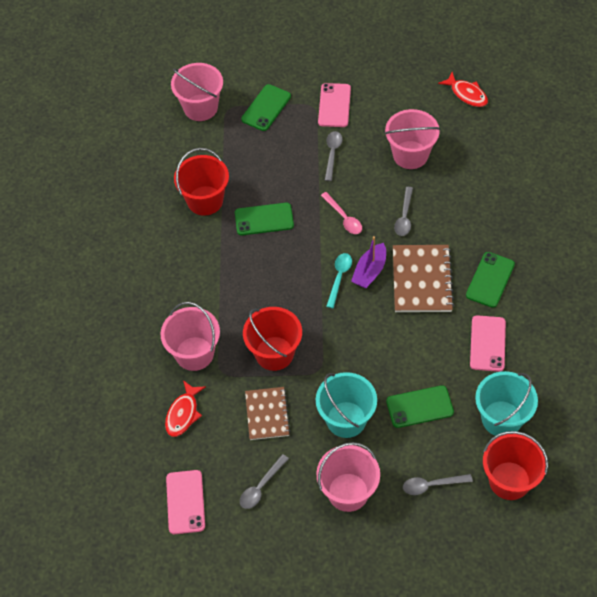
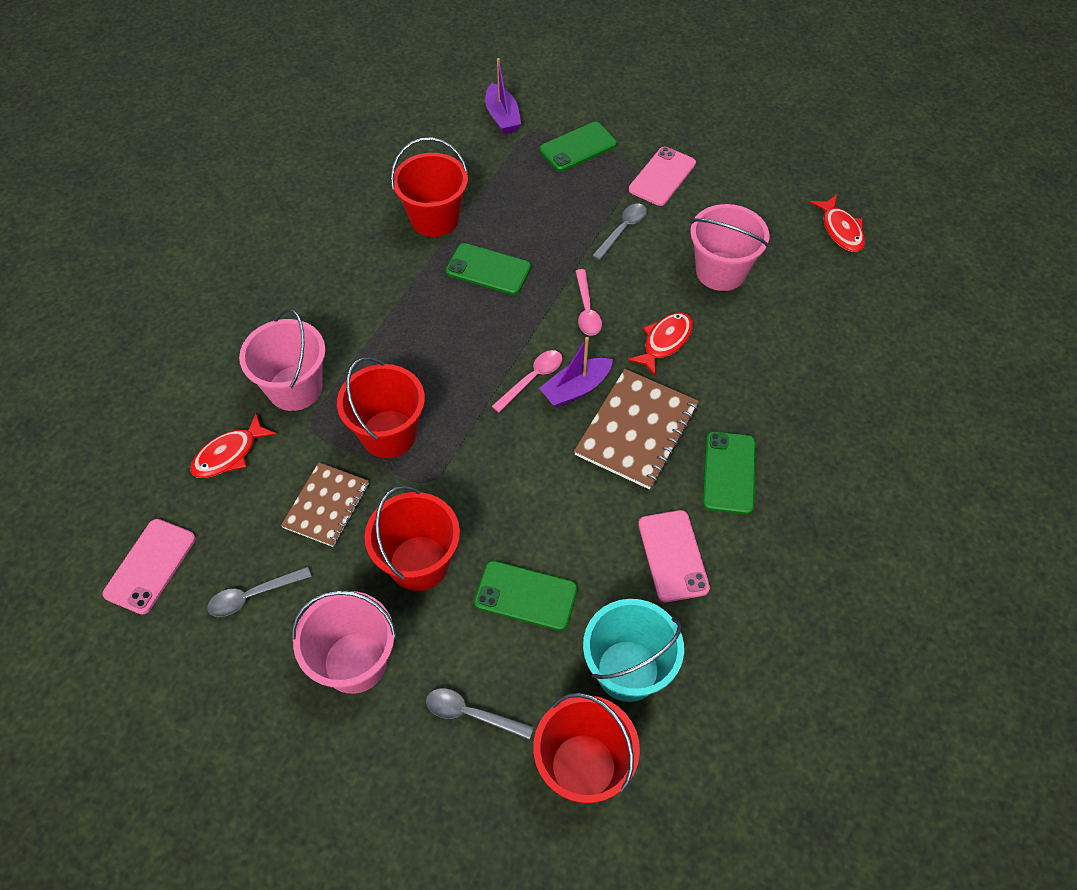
camera: 25 degrees right, 0 degrees up
(200, 107) = (502, 117): pink bucket -> purple boat
(339, 277) = (532, 379): turquoise spoon -> pink spoon
(346, 419) = (419, 563): turquoise bucket -> red bucket
(404, 216) = (665, 342): grey spoon -> red fish
(487, 343) = (672, 556): pink phone -> pink phone turned 45 degrees counterclockwise
(490, 280) = (729, 472): green phone -> green phone turned 45 degrees counterclockwise

